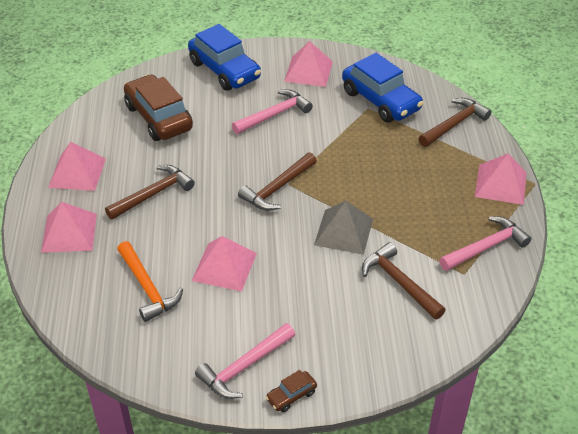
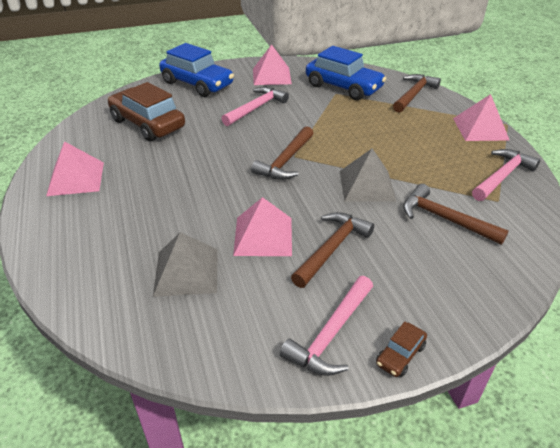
camera: 15 degrees left, 5 degrees down
(69, 232) = (80, 233): pink pyramid -> none
(147, 287) = (186, 272): orange hammer -> grey pyramid
(153, 194) = (163, 184): brown hammer -> brown hammer (332, 248)

